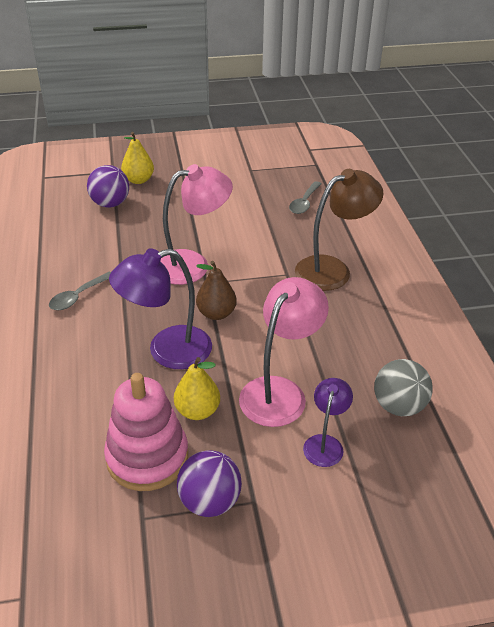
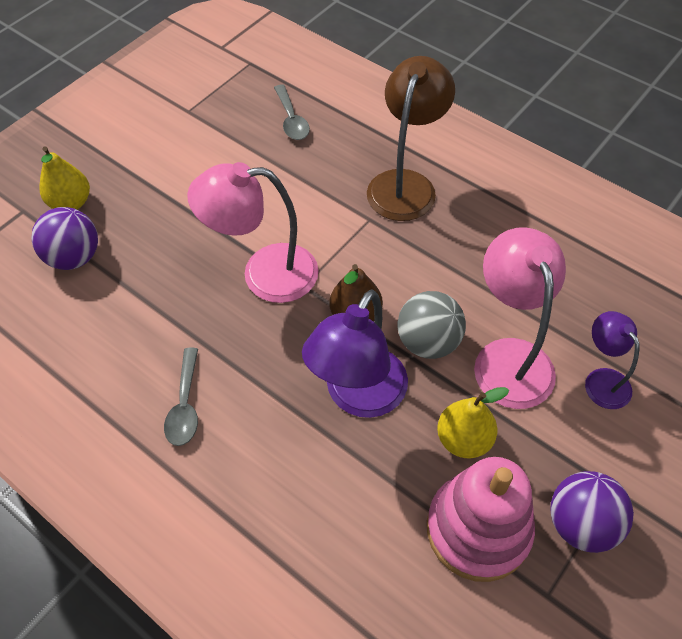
camera: 40 degrees left, 15 degrees up
(193, 265) = (264, 274): pink lamp -> pink lamp turned 120 degrees counterclockwise
(398, 406) = (614, 293): grey ball -> grey ball (428, 342)

